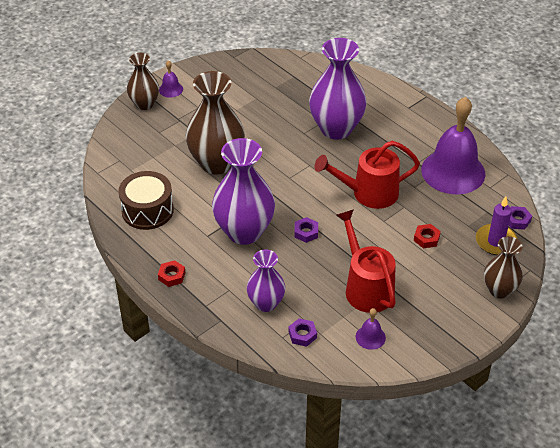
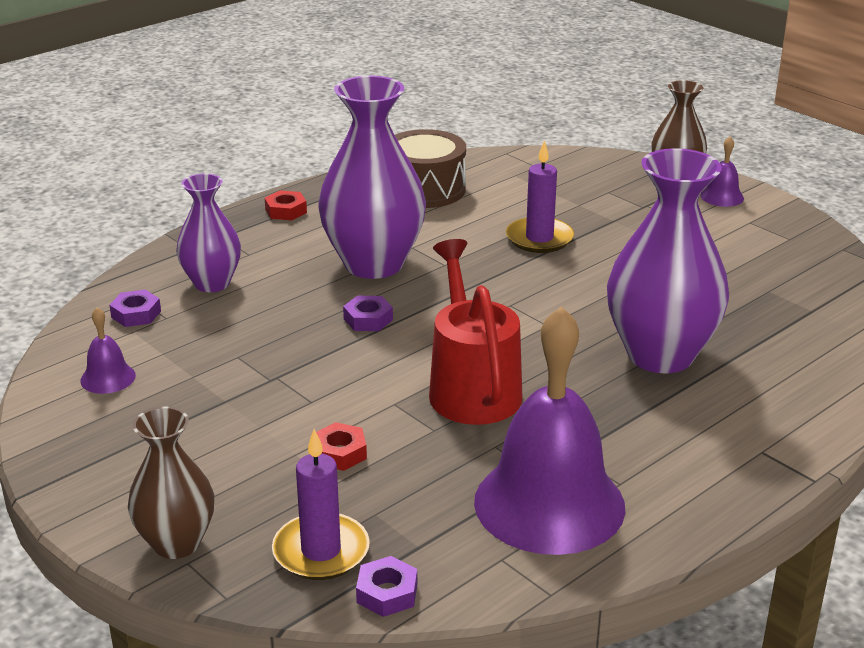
camera: 90 degrees right, 15 degrees down
(216, 163) = (539, 238): brown vase -> purple candle
(366, 287) = (225, 377): red watering can -> none

